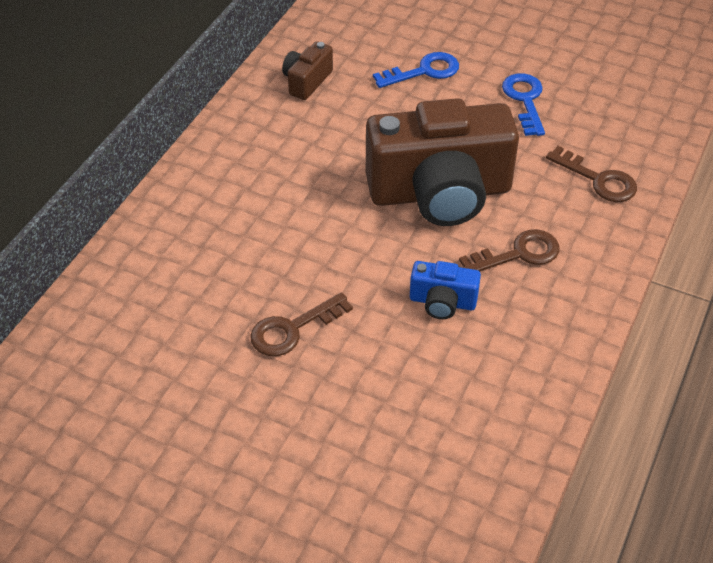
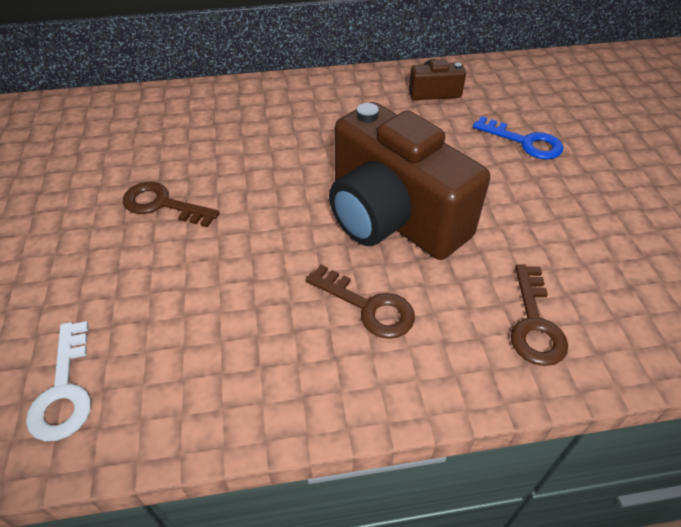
camera: 55 degrees right, 0 degrees up
(442, 302) = (261, 280): blue camera -> none
(462, 463) = (64, 390): none -> white key
(525, 100) = (573, 217): blue key -> none

